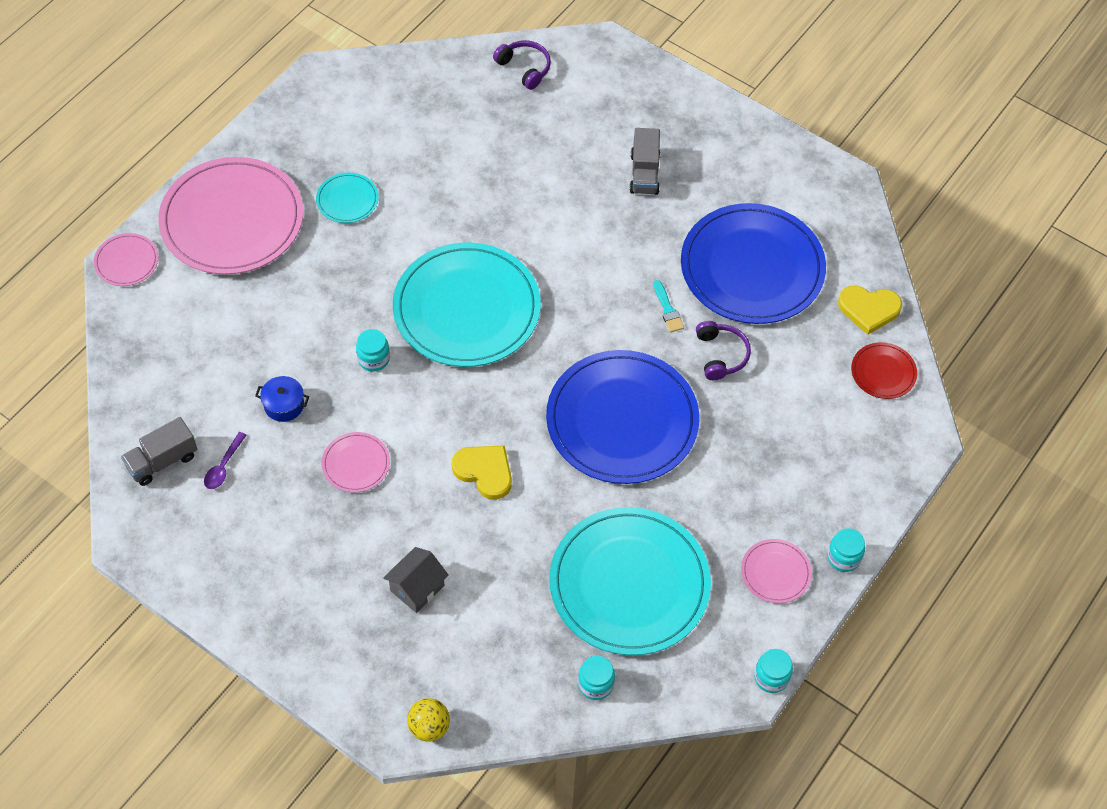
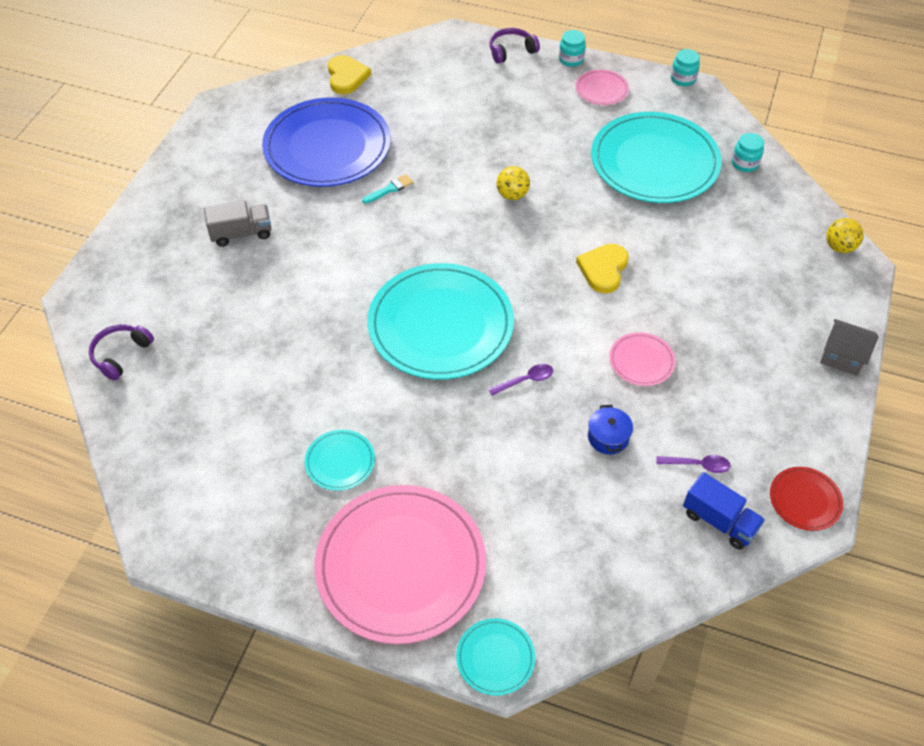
camera: 105 degrees left, 5 degrees down
(126, 261) = (495, 658): pink plate -> turquoise plate
(162, 461) = (719, 521): grey truck -> blue truck
(373, 359) = (525, 380): turquoise jar -> purple spoon
(417, 588) = (732, 285): grey house -> grey house (842, 357)
(622, 420) = (512, 195): blue plate -> yellow ball
(721, 355) = (423, 149): purple headphones -> purple headphones (511, 51)
(883, 372) = (403, 62): red plate -> red plate (805, 500)

